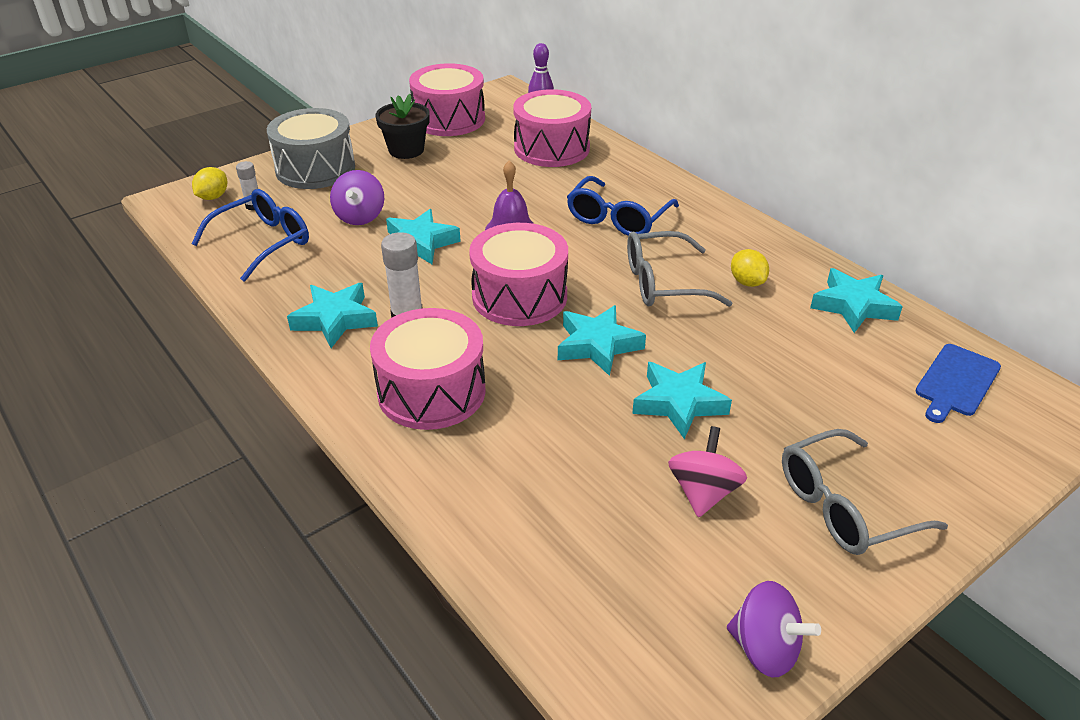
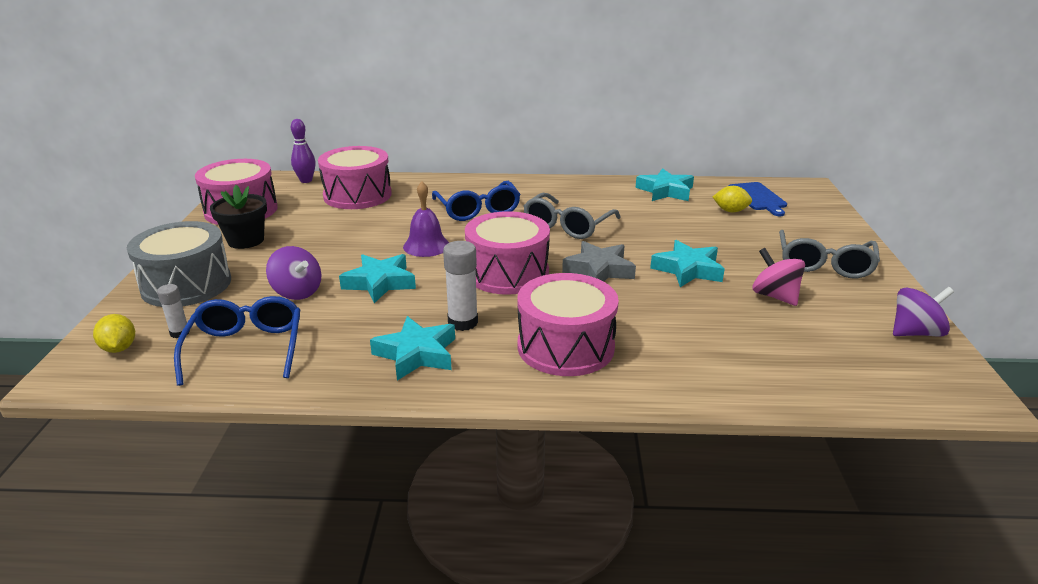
camera: 50 degrees left, 10 degrees down
(597, 345) = (599, 270): turquoise star -> grey star
(747, 282) = (603, 205): yellow lemon -> yellow lemon (730, 211)

